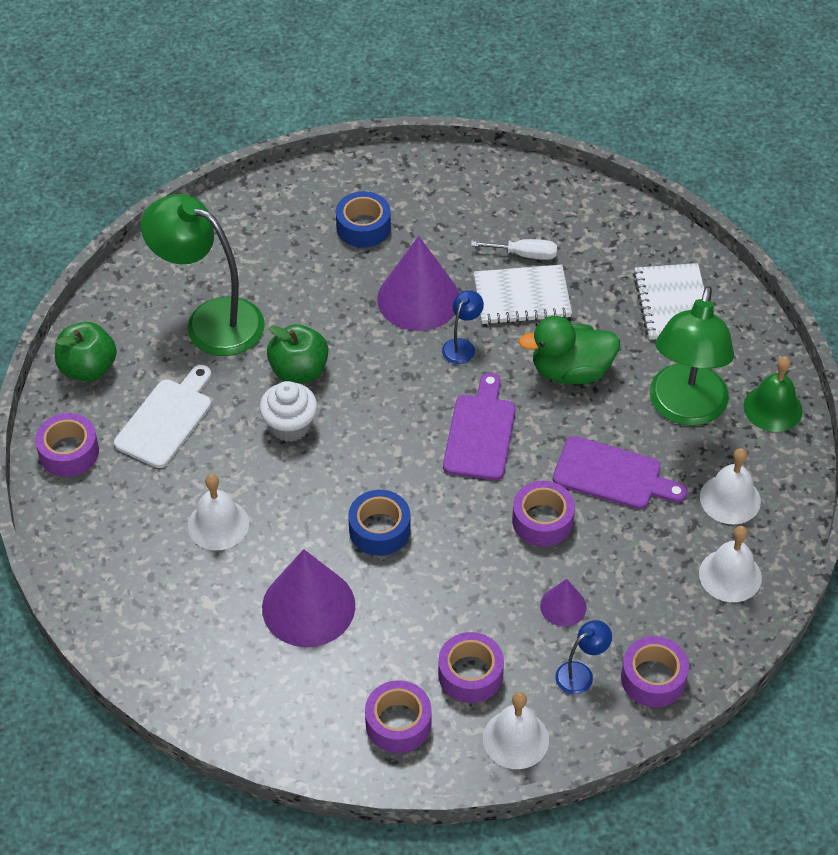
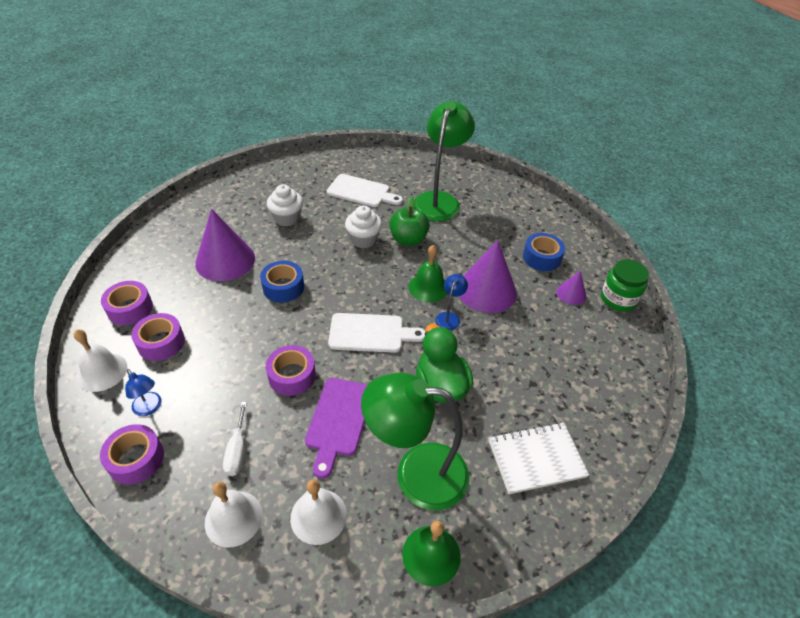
camera: 80 degrees right, 5 degrees down
(69, 452) = (334, 162): purple tape -> none
(88, 368) = (393, 162): green apple -> none
(218, 524) = (287, 218): white bell -> white cupcake
(403, 360) = (428, 287): none -> green bell
(452, 171) = (618, 299): none -> green jar
(462, 346) = (449, 317): blue lamp -> blue lamp turned 90 degrees counterclockwise
(480, 433) = (370, 333): purple cutting board -> white cutting board
(522, 297) = (508, 349): white notebook -> none
(524, 254) = (552, 348): white screwdriver -> white screwdriver (237, 450)
(563, 606) = (212, 393): purple cone -> purple cone (571, 294)

